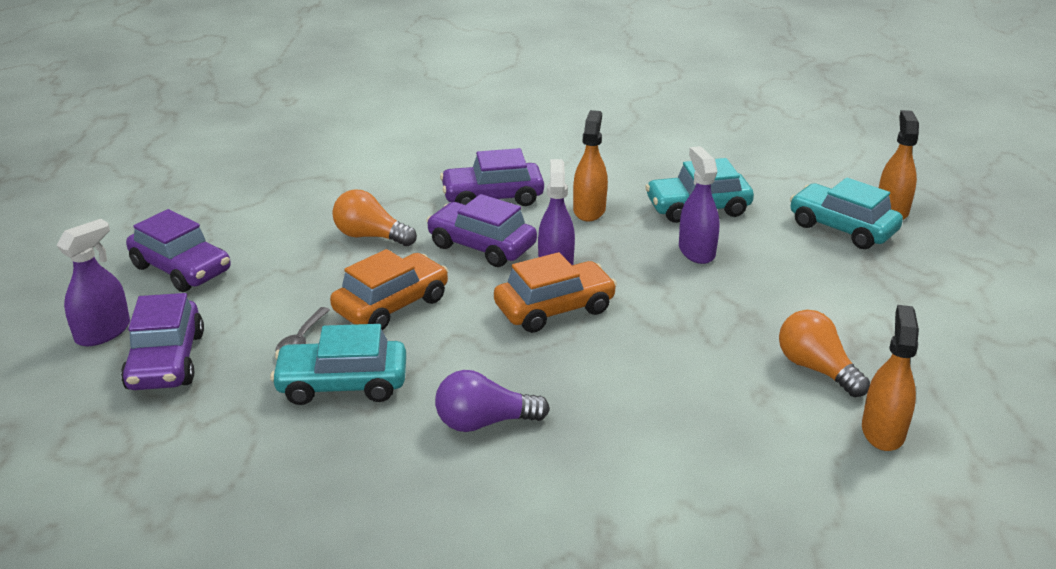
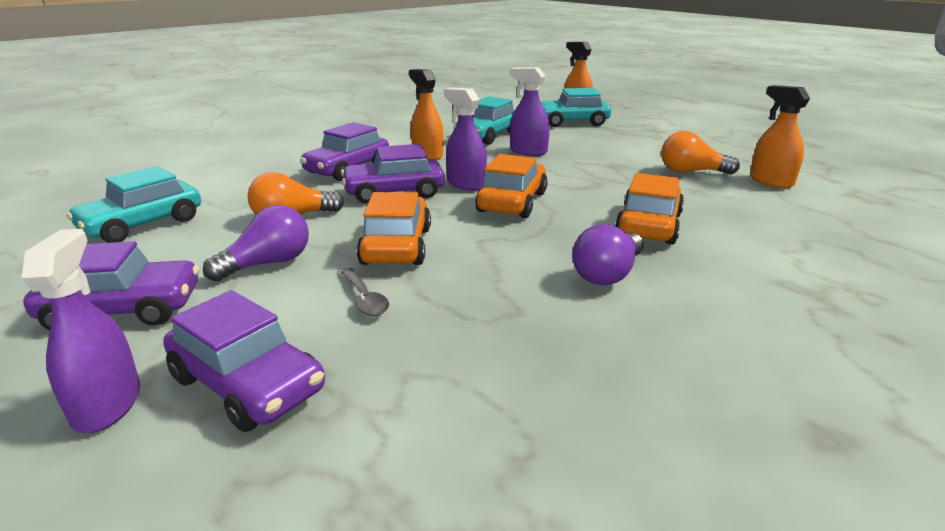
camera: 45 degrees left, 5 degrees down
(295, 274) = (268, 263): none -> purple light bulb
(342, 384) = (463, 307): turquoise car -> turquoise car (142, 224)
(618, 401) = (648, 225): none -> orange car

